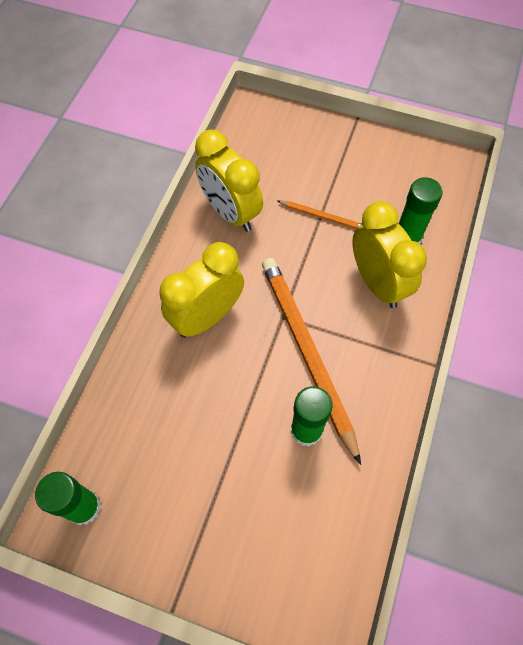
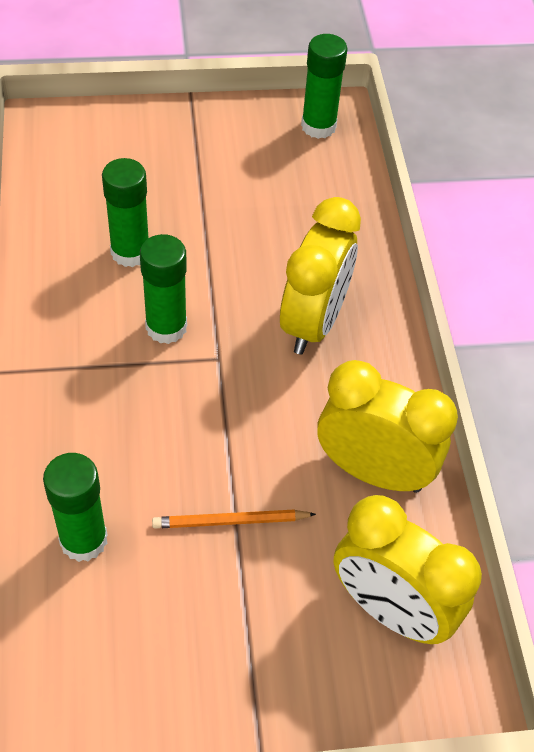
camera: 150 degrees right, 10 degrees down
(307, 353) = (166, 327): orange pencil -> green glue stick
(377, 283) = (106, 449): yellow clock -> yellow clock (390, 610)

